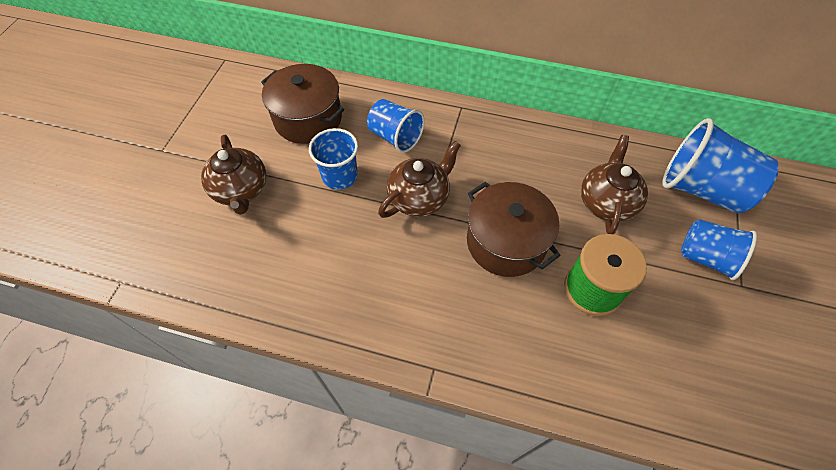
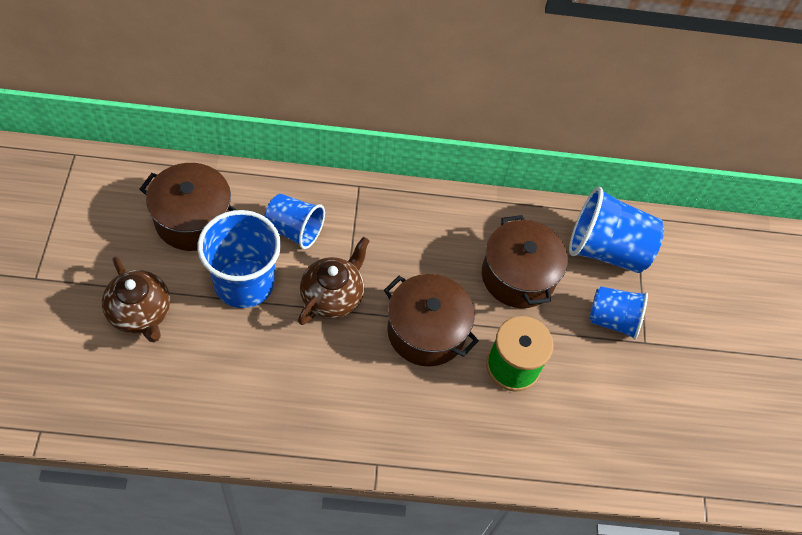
camera: 20 degrees left, 0 degrees up
(340, 176) = (244, 283): blue cup -> blue cup, size x1.58
(606, 202) = (518, 276): brown teapot -> brown pot

